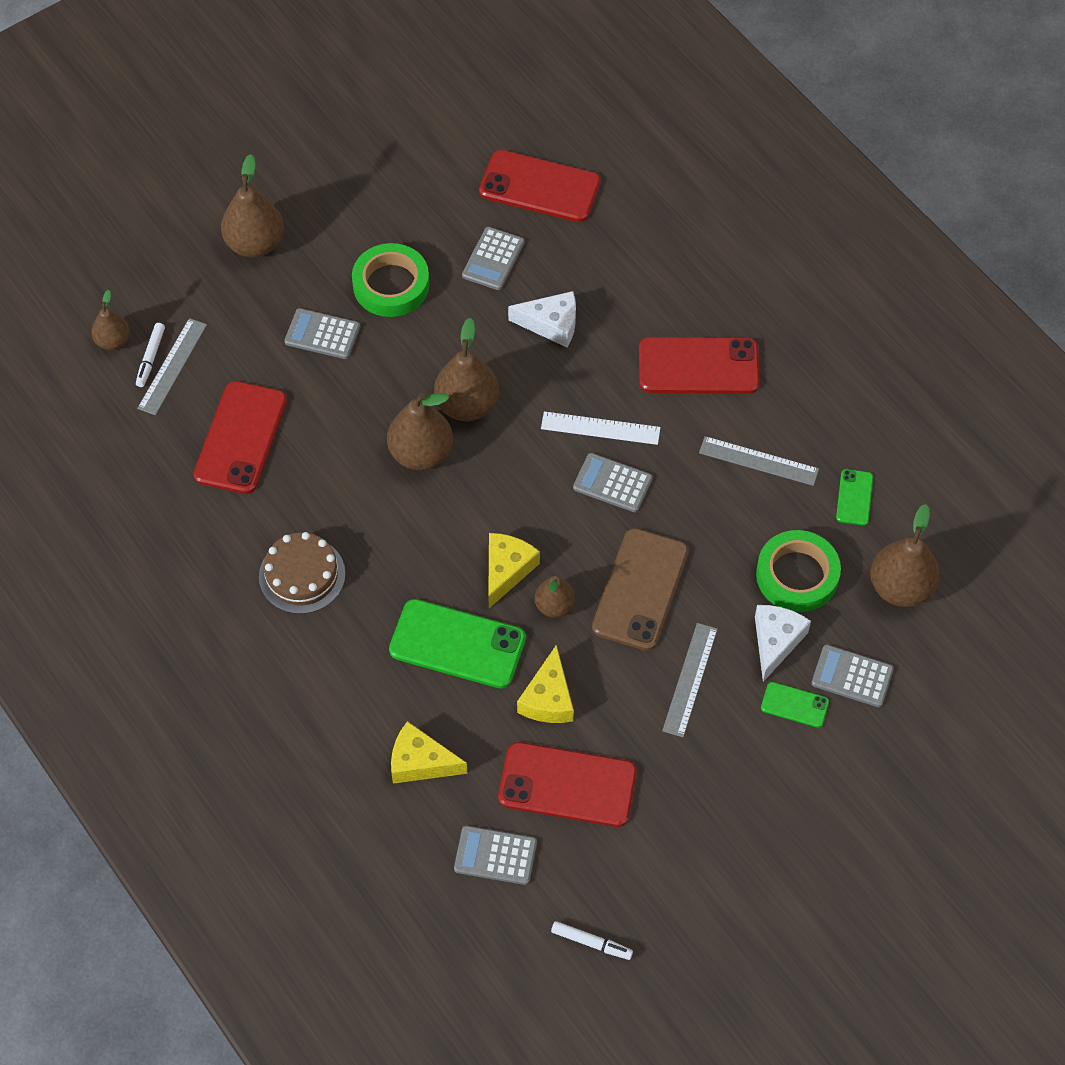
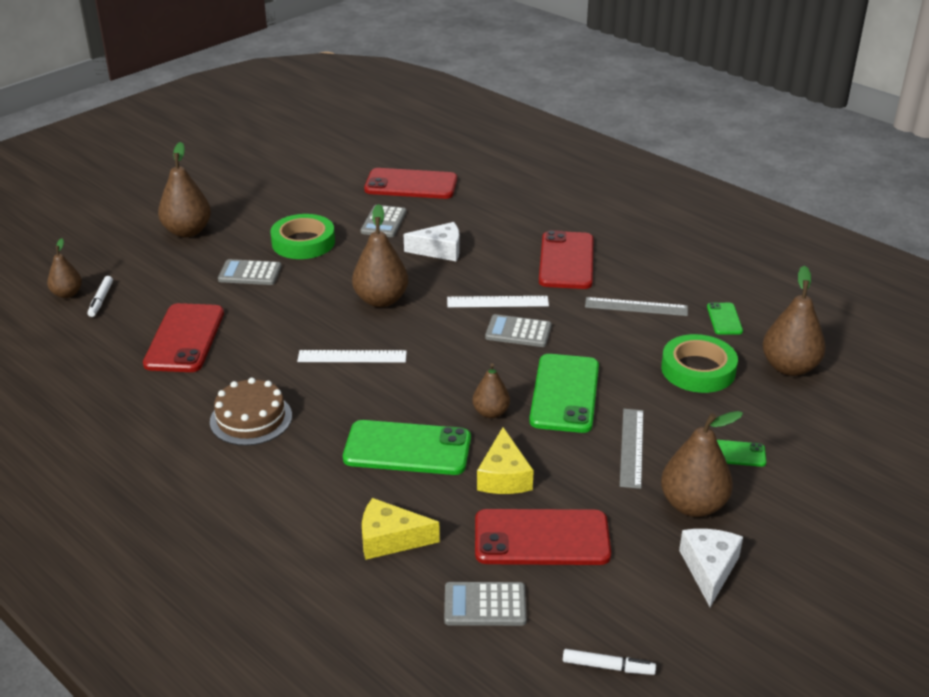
camera: 10 degrees left, 25 degrees down
(172, 366) = (120, 303): grey ruler -> none
(420, 495) = (352, 356): none -> white ruler
(421, 453) = (347, 331): brown pear -> brown pear (693, 505)
(506, 570) = (441, 394): yellow cheese -> none
(640, 589) = (565, 393): brown phone -> green phone
(698, 366) = (566, 261): red phone -> red phone turned 75 degrees counterclockwise
(775, 641) = (698, 413): white cheese -> white cheese (709, 569)
(852, 676) = (776, 428): grey calculator -> none

